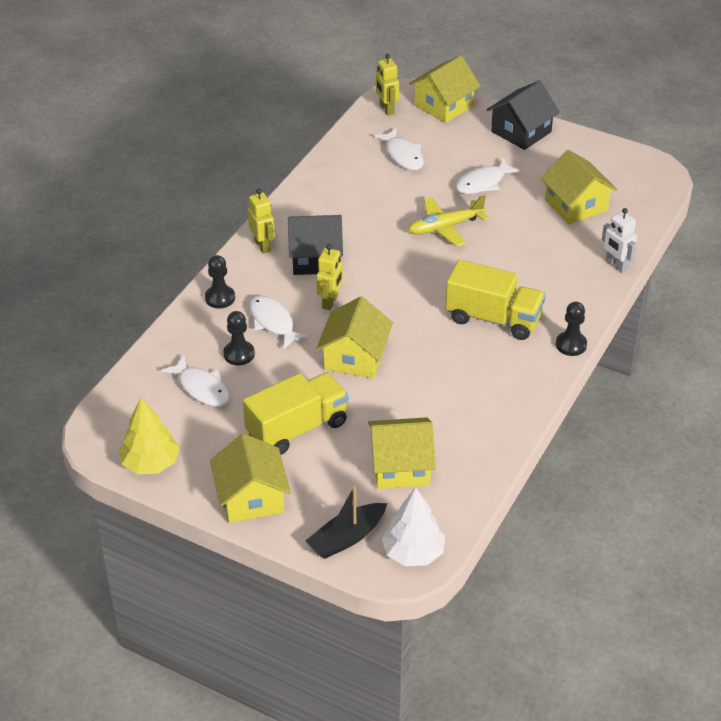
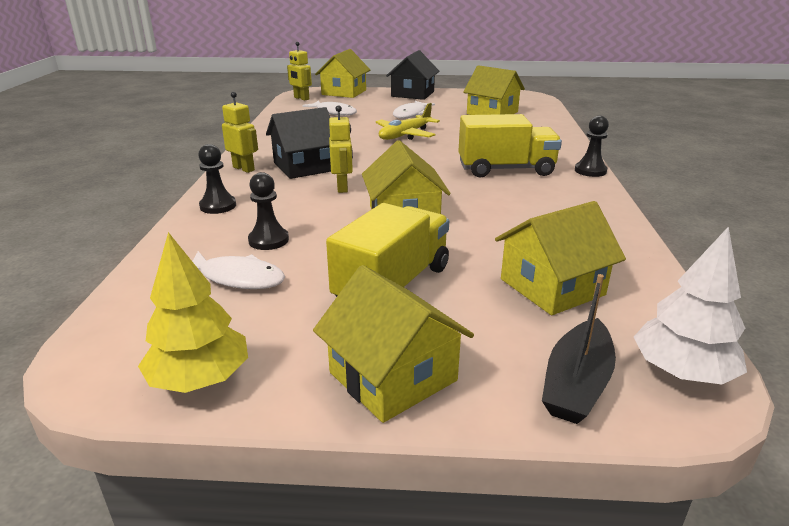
camera: 25 degrees left, 15 degrees down
(273, 322) = (292, 210): white fish -> none
(616, 265) = (561, 131): white robot -> none

